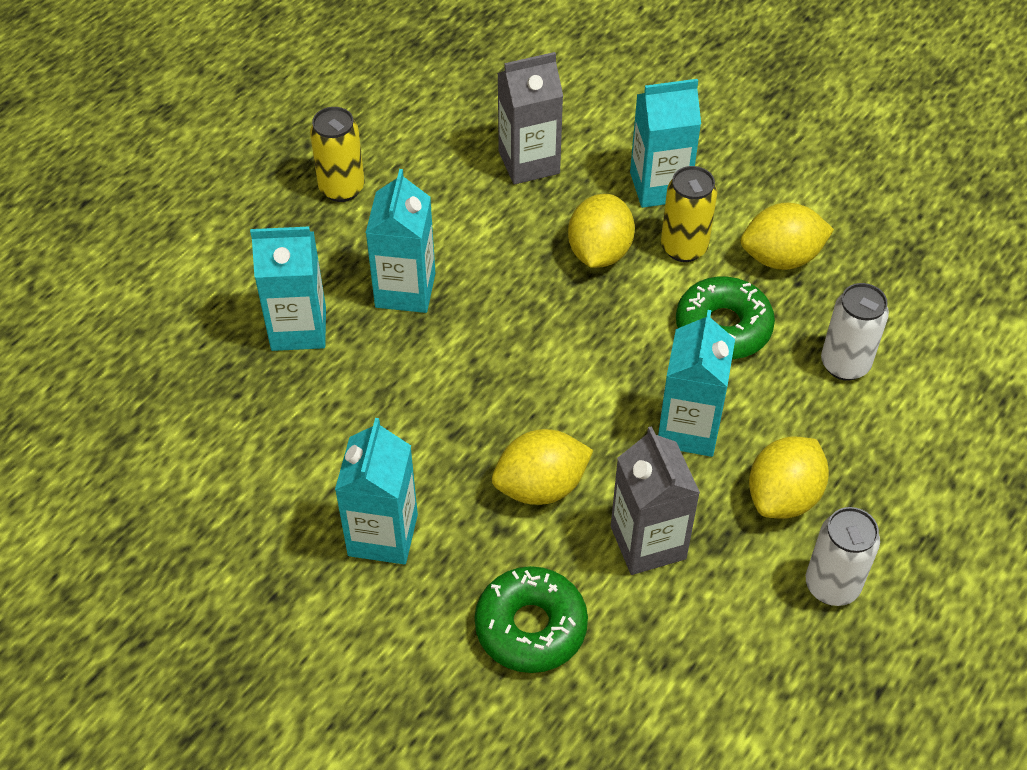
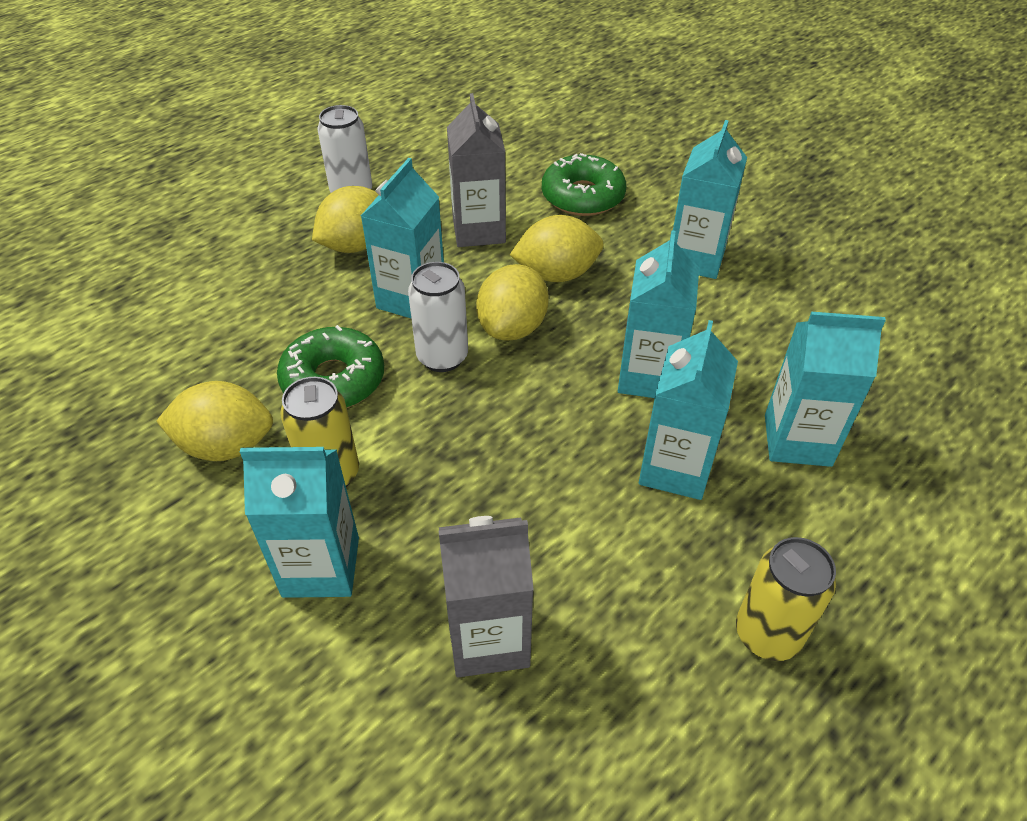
camera: 170 degrees left, 5 degrees down
(431, 372) = (648, 376): none -> turquoise carton
(599, 252) = (434, 483): yellow lemon -> yellow lemon (512, 328)
(845, 364) = (235, 331): white can -> white can (442, 357)

